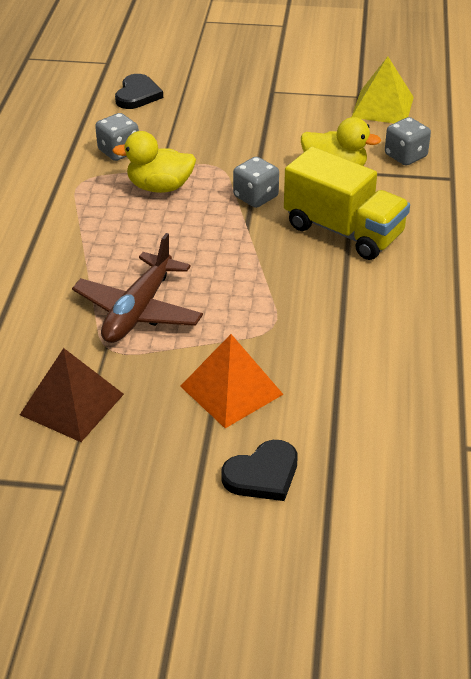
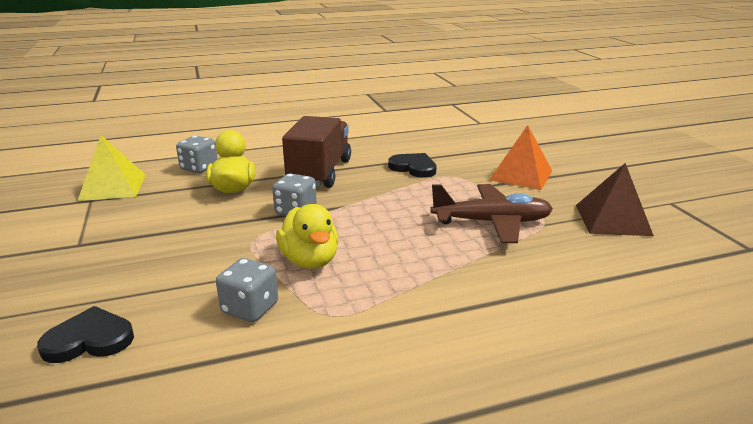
camera: 115 degrees left, 15 degrees down
(262, 474) = (566, 156): black heart -> black heart (413, 168)
(343, 231) = (319, 172): yellow truck -> brown truck

